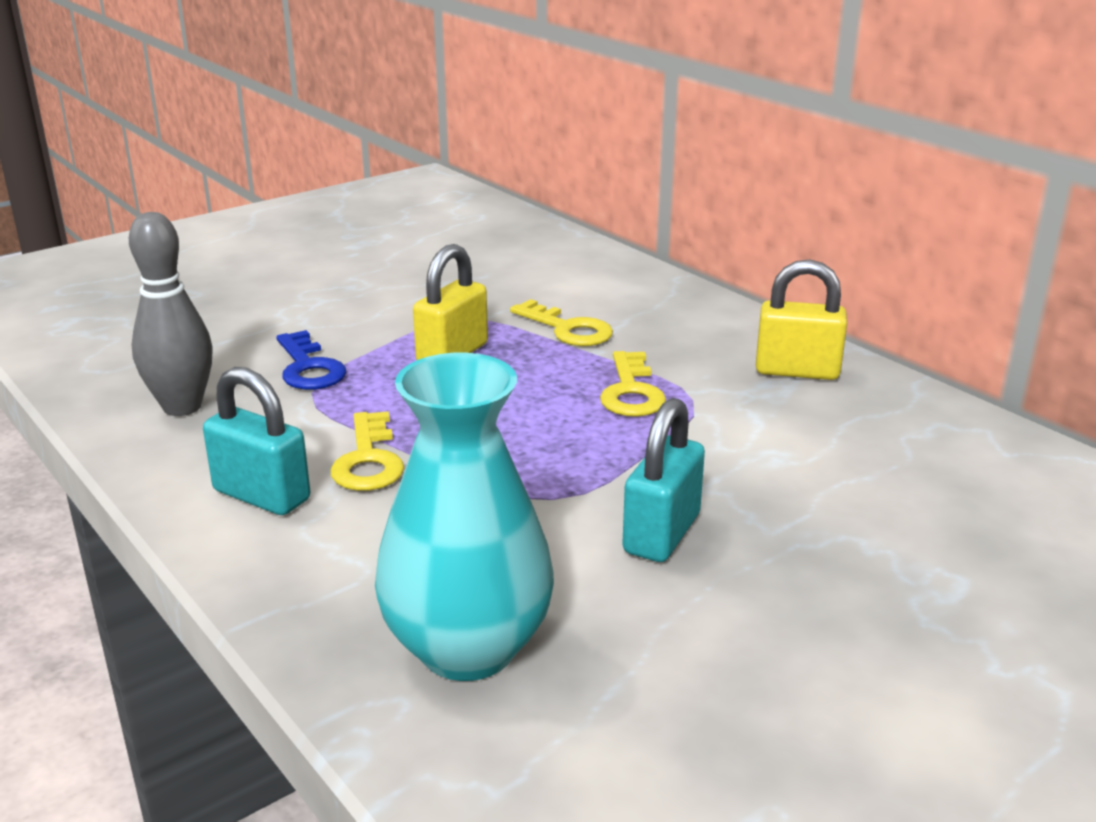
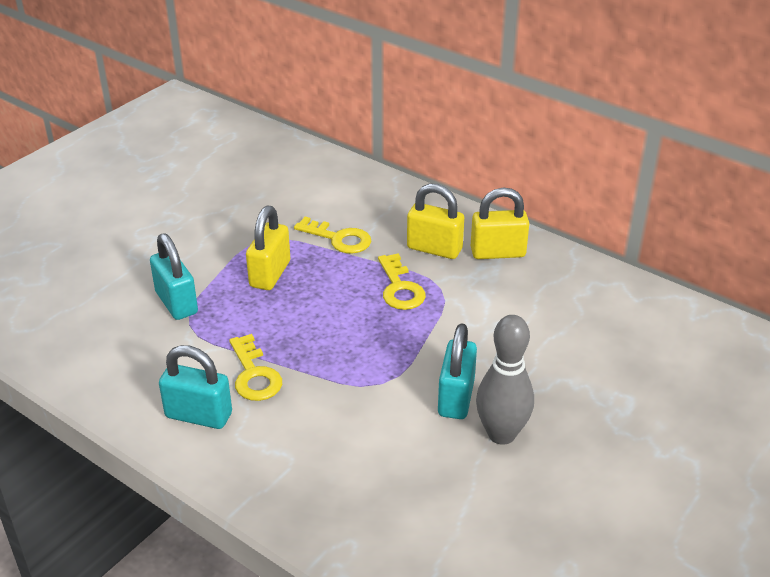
camera: 15 degrees left, 10 degrees up
(182, 407) = (106, 352): grey bowling pin -> grey bowling pin (501, 434)
(308, 368) = (176, 303): blue key -> turquoise padlock
(467, 648) = (374, 500): turquoise vase -> none
(702, 355) = (434, 249): none -> yellow padlock

